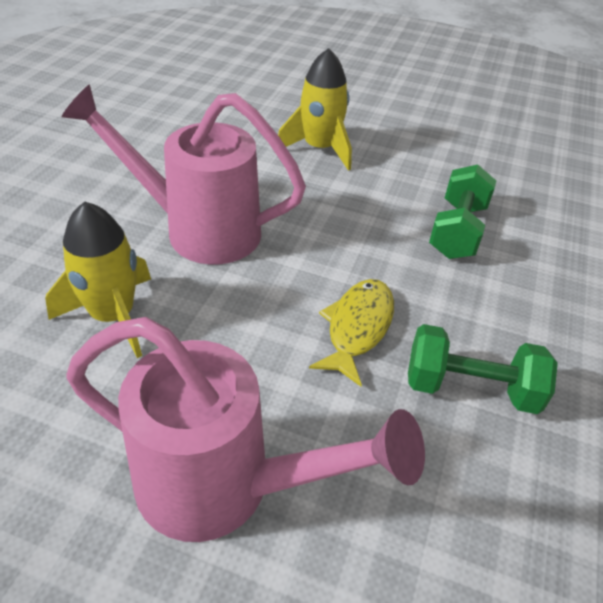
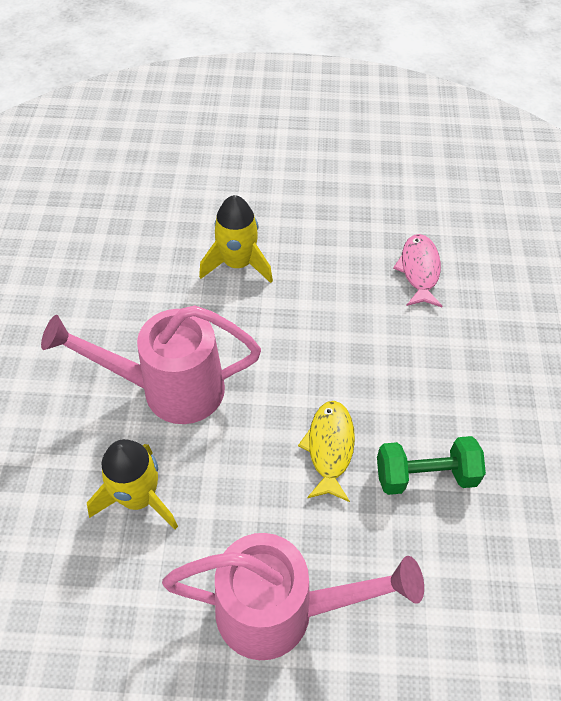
camera: 15 degrees left, 10 degrees up
(457, 231) = (379, 325): green dumbbell -> none
(519, 196) = (419, 270): none -> pink fish

